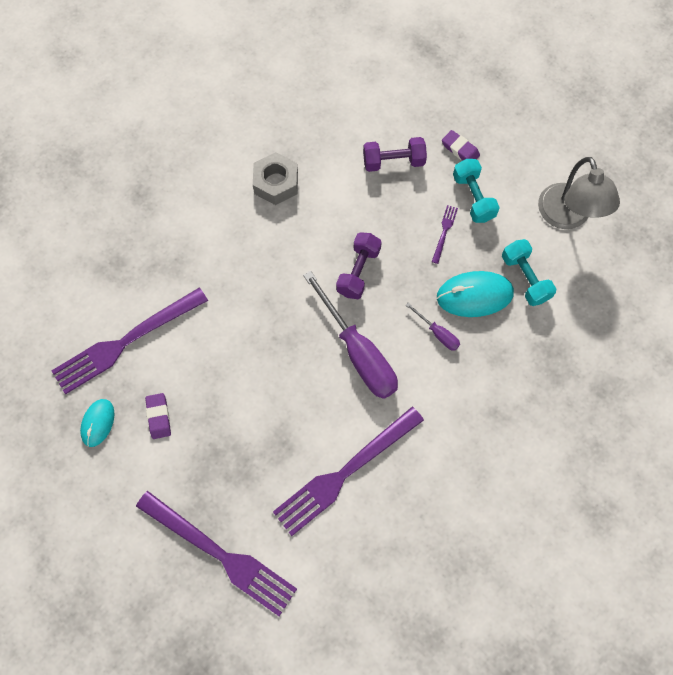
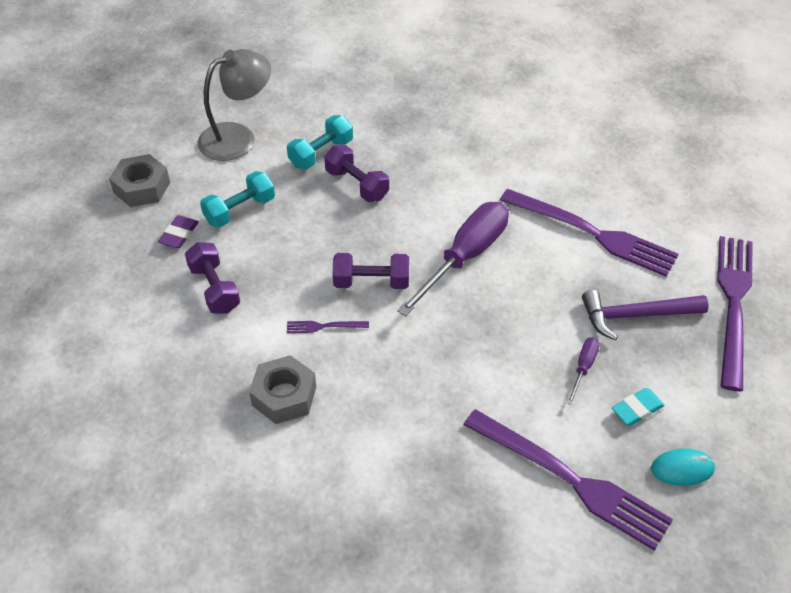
camera: 110 degrees left, 20 degrees down
(159, 417) = (637, 409): purple eraser -> turquoise eraser
(243, 462) = (635, 316): none -> purple hammer
(437, 333) = (412, 202): purple screwdriver -> purple screwdriver (583, 368)
(444, 232) = (292, 223): purple fork -> purple fork (324, 326)
(474, 295) = (357, 184): turquoise mouse -> purple dumbbell
(524, 133) = (142, 187): none -> grey nut

